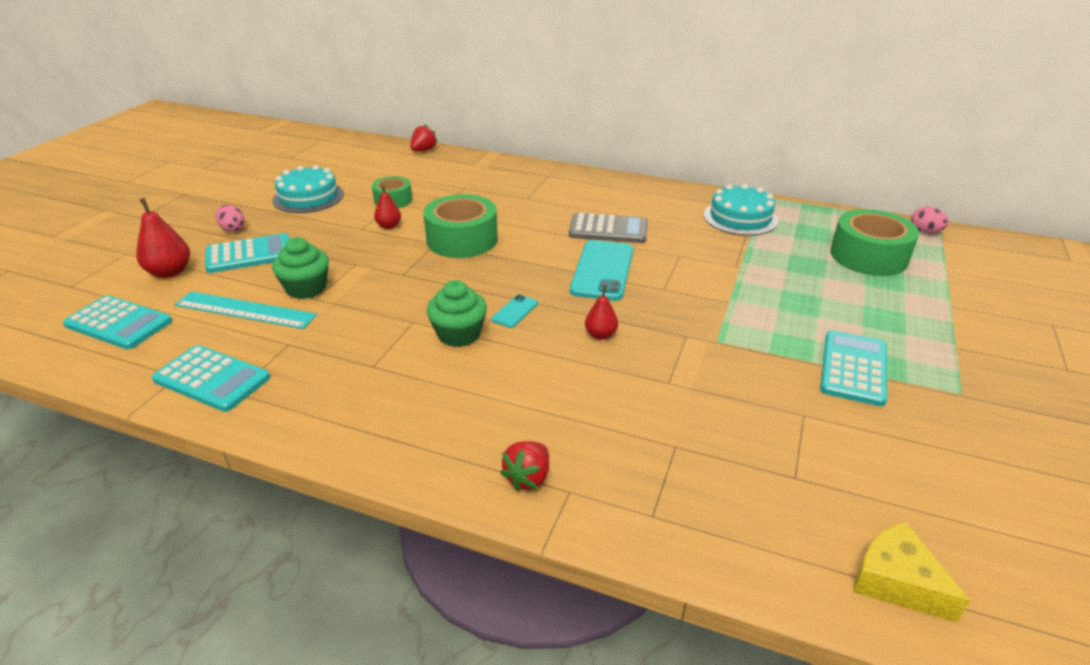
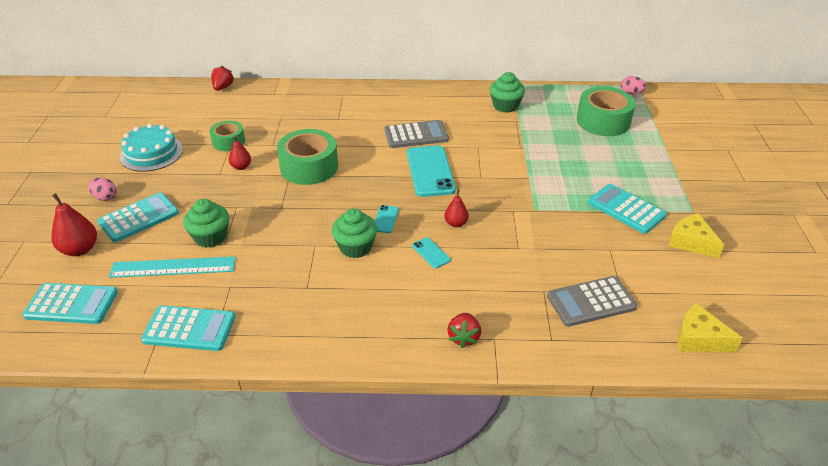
camera: 20 degrees left, 5 degrees up
(547, 362) = (431, 253): none -> turquoise phone
(740, 218) = (505, 106): turquoise cake -> green cupcake
(740, 479) = (591, 302): none -> grey calculator
(853, 368) = (626, 209): turquoise calculator -> turquoise calculator turned 45 degrees counterclockwise
(941, 434) = (691, 242): none -> yellow cheese

